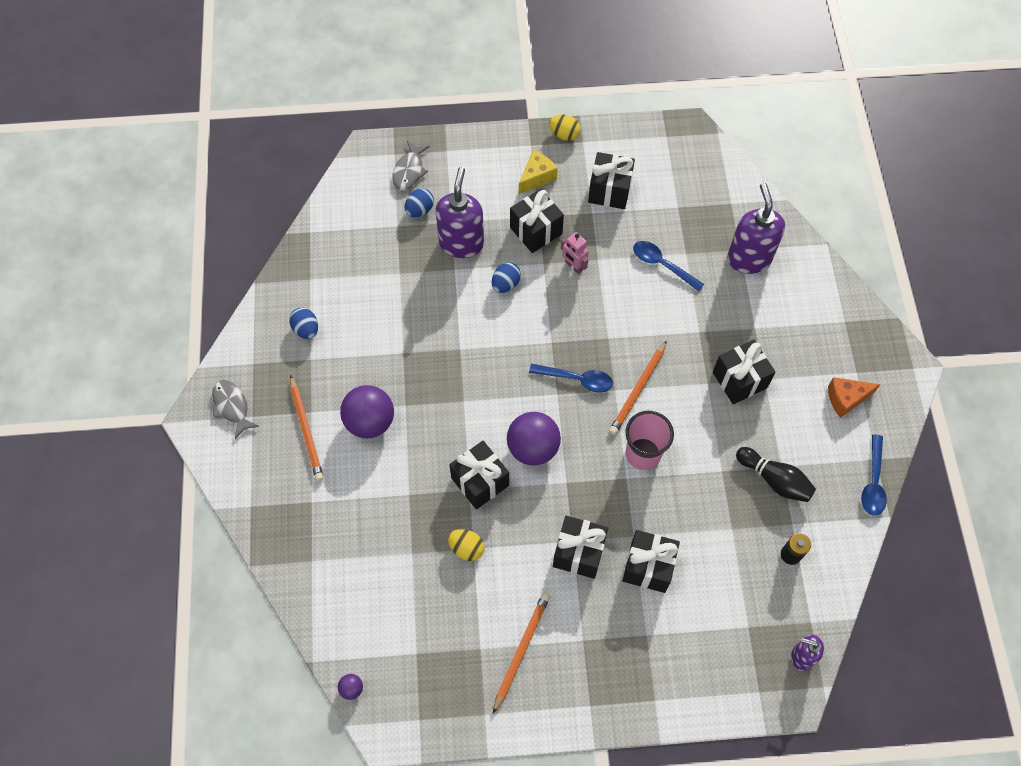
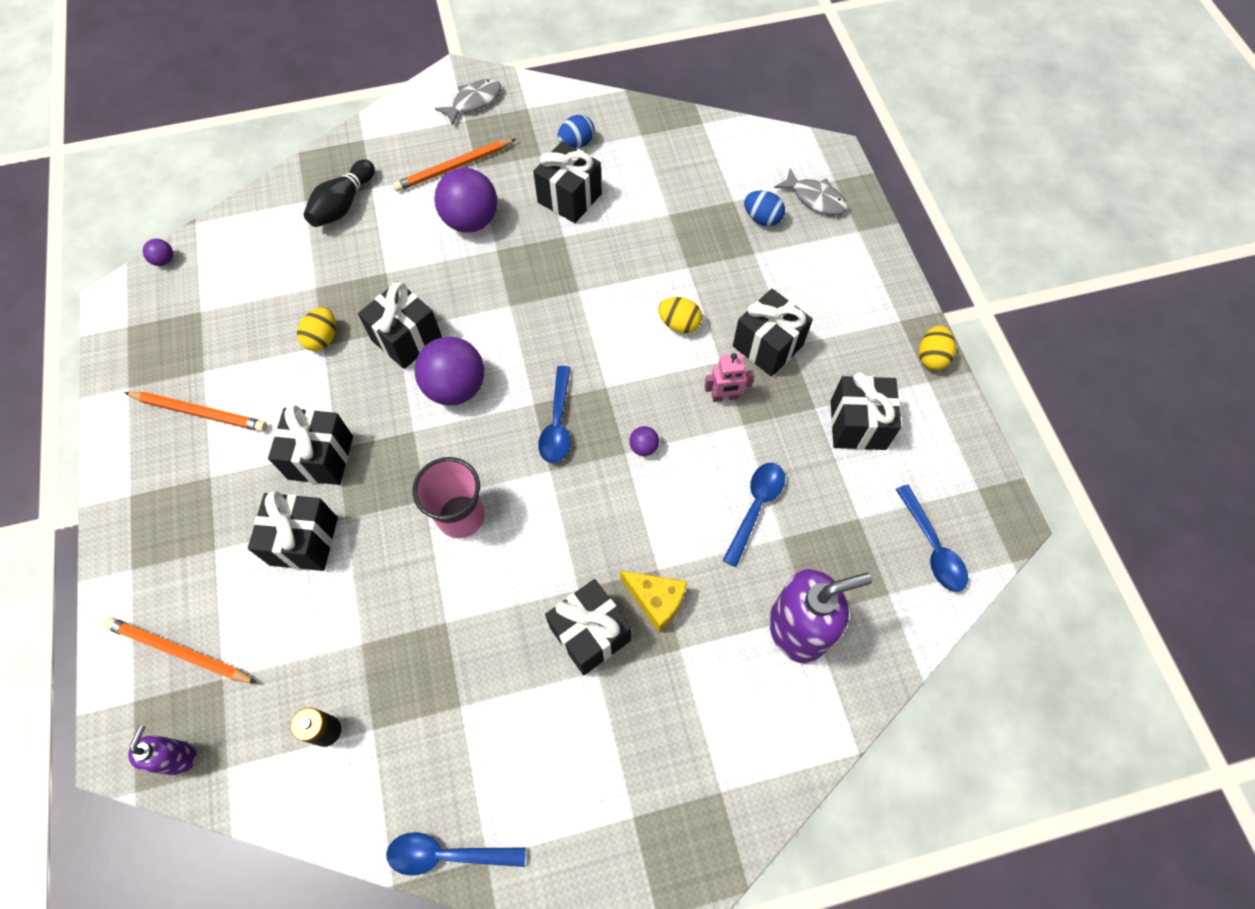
camera: 80 degrees right, 0 degrees up
(364, 343) = (569, 198): none -> black gift
(409, 171) = (815, 198): grey fish -> grey fish turned 150 degrees counterclockwise
(461, 243) = (726, 268): purple soap dispenser -> none
(505, 284) = (679, 324): blue egg -> yellow egg
(537, 177) = (851, 334): yellow cheese -> yellow cheese (656, 601)
(573, 266) = (725, 397): pink robot -> pink robot turned 135 degrees counterclockwise
(605, 325) = (644, 447): none -> purple ball
(638, 389) = (554, 499): orange pencil -> orange pencil (180, 652)
(703, 172) = (932, 547): none -> blue spoon
(774, 480) = (438, 698): black bowling pin -> black bowling pin (343, 205)
(846, 399) = (583, 801): orange cheese -> none

